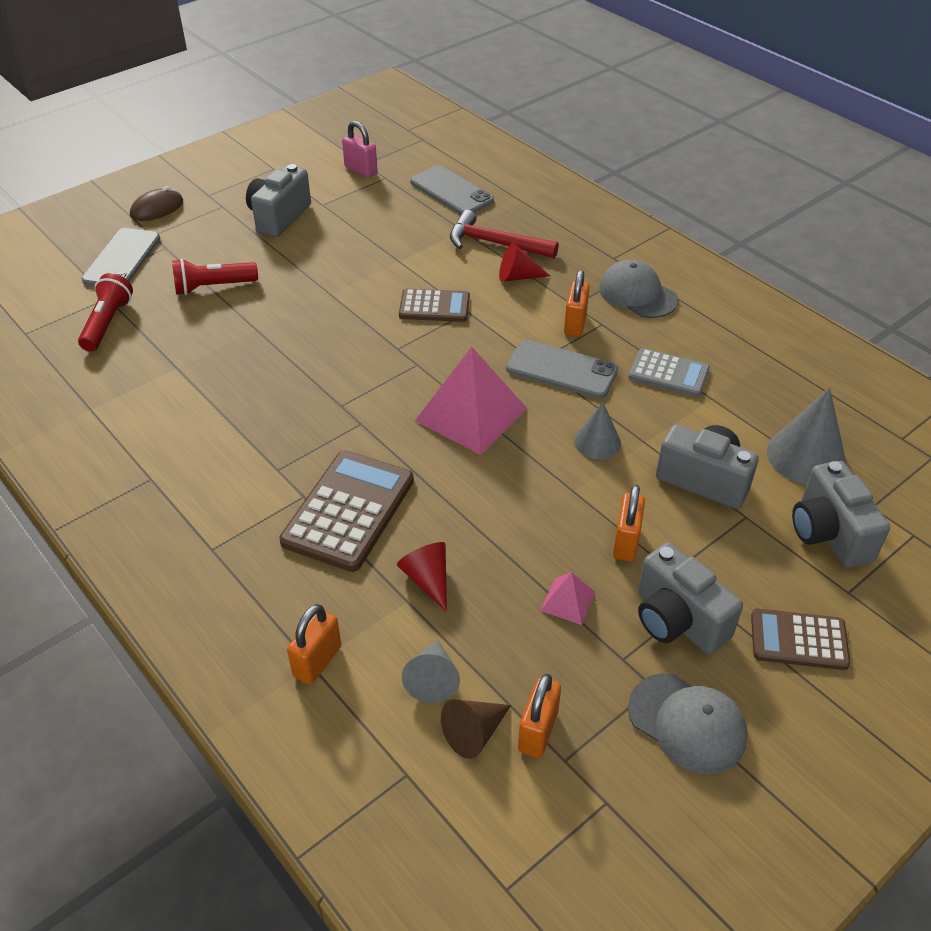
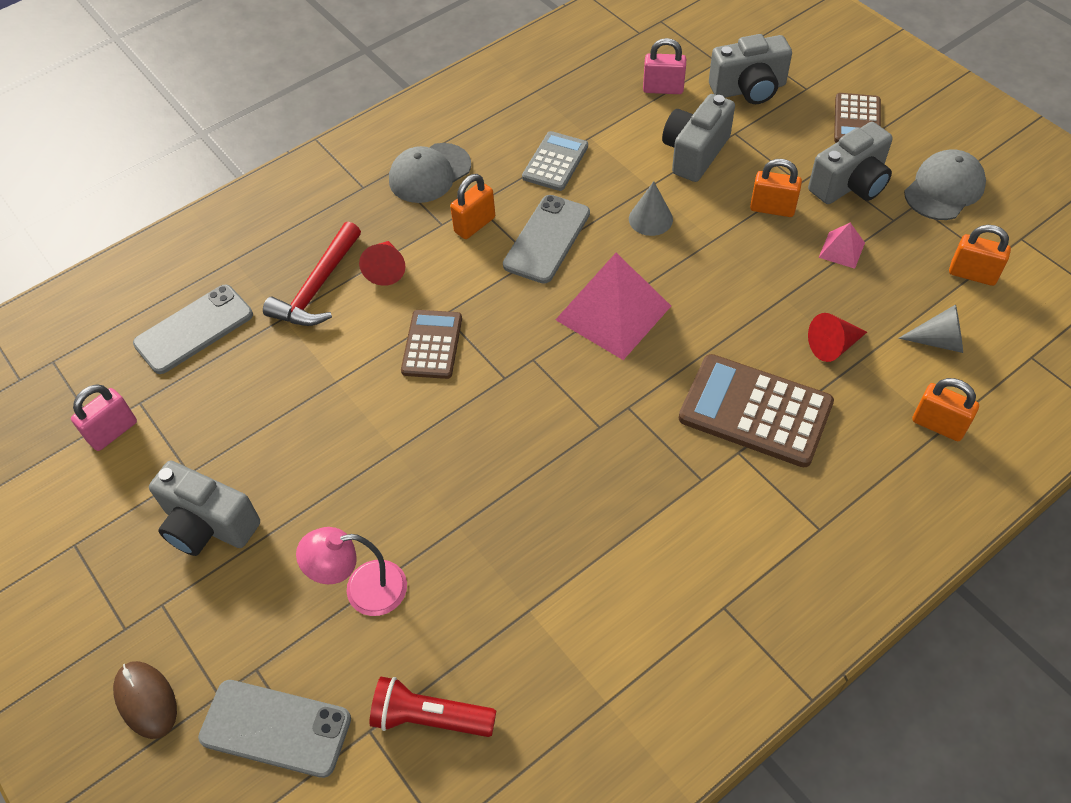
camera: 85 degrees left, 10 degrees up
(213, 287) = (363, 590): red flashlight -> pink lamp
(474, 733) = (983, 314): brown cone -> none
(575, 324) = (474, 225): orange padlock -> orange padlock turned 60 degrees counterclockwise
(806, 456) = (663, 89): grey cone -> pink padlock

